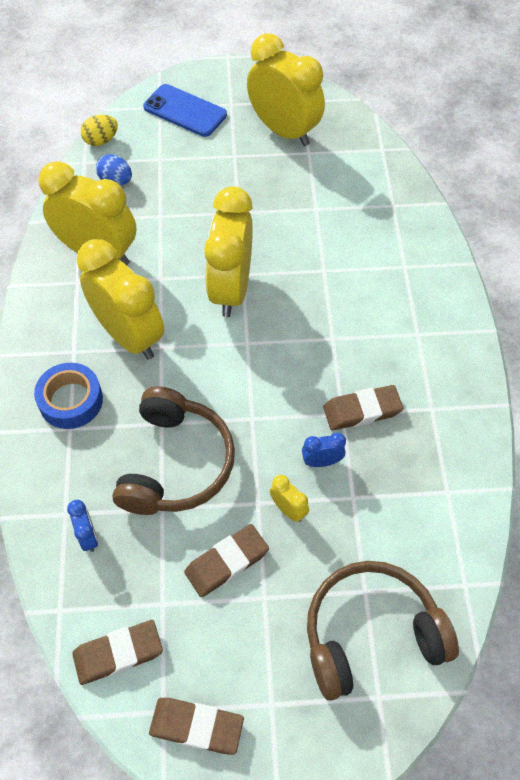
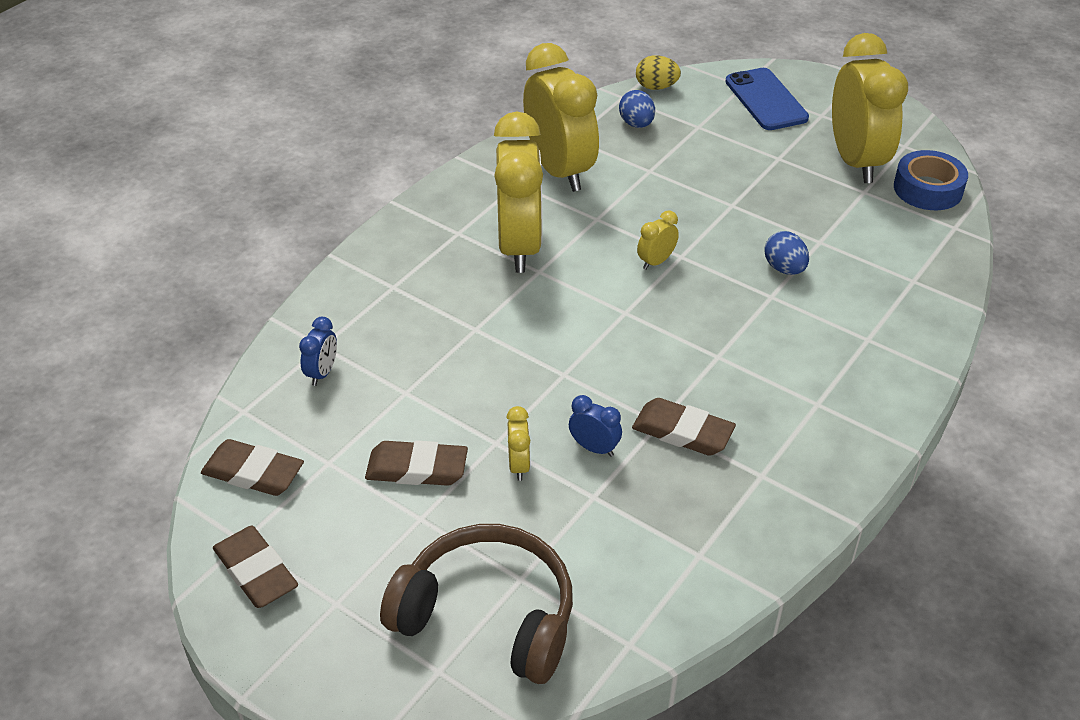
camera: 40 degrees right, 15 degrees down
(71, 400) = (416, 266): blue tape -> blue tape (928, 189)
(175, 463) = (454, 366): brown headphones -> none
(231, 289) = (656, 262): yellow clock -> yellow clock, size x0.41
(313, 244) = (784, 268): none -> blue egg

